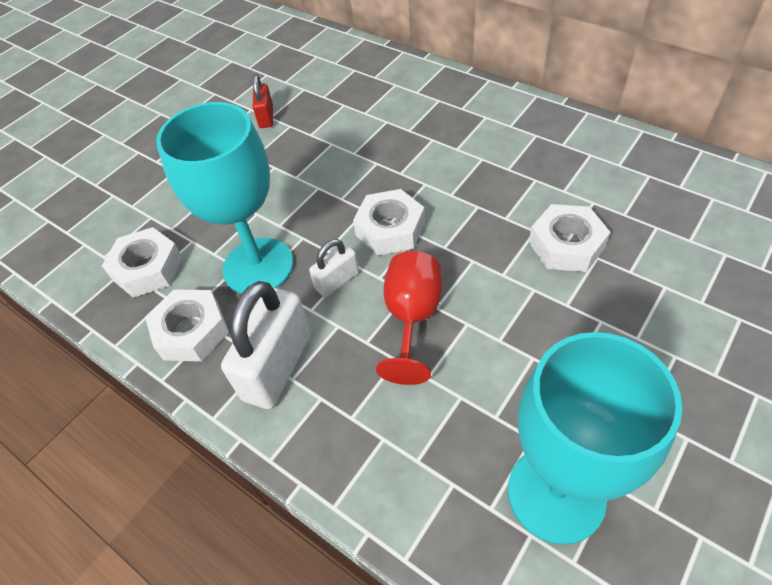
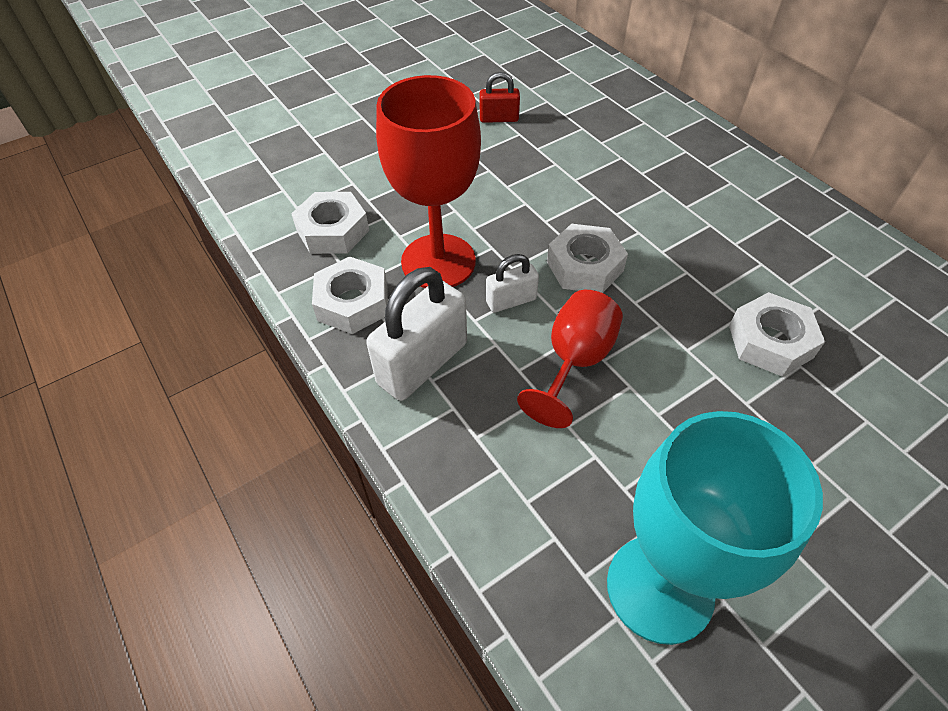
camera: 15 degrees right, 0 degrees up
(258, 266) = (438, 261): turquoise goblet -> red goblet
(266, 117) = (499, 118): red padlock -> red padlock turned 75 degrees clockwise

